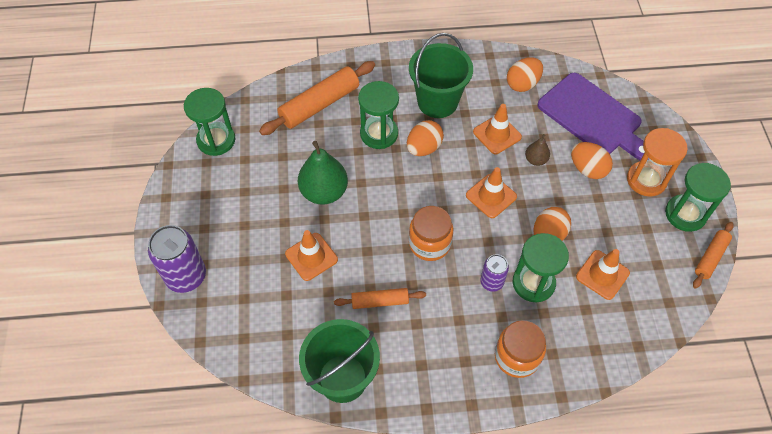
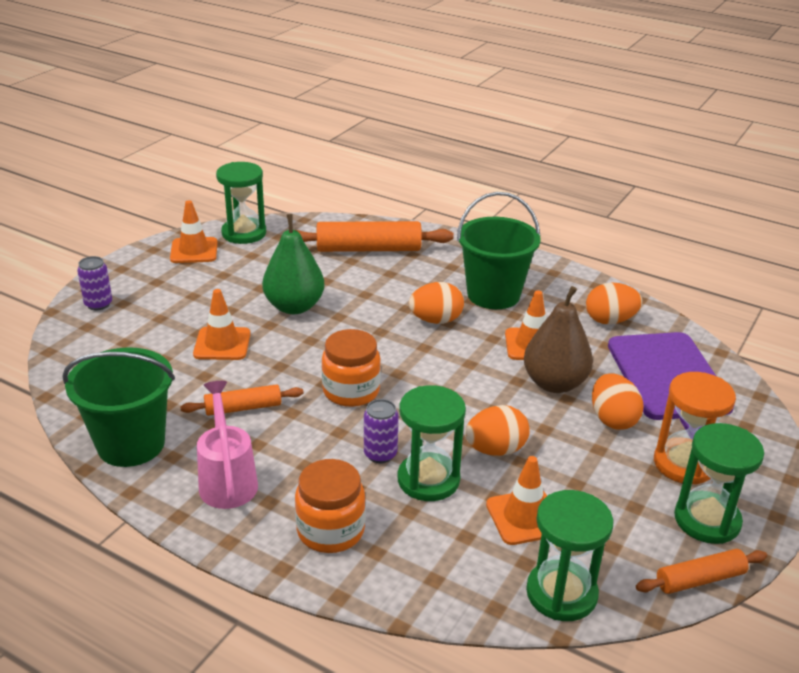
camera: 35 degrees right, 25 degrees down
(186, 276) = (98, 304): purple can -> purple can, size x0.57
(379, 134) = (401, 291): green hourglass -> green hourglass (561, 593)
(380, 301) = (243, 408): orange rolling pin -> orange rolling pin turned 45 degrees counterclockwise
(427, 363) = (227, 480): none -> pink watering can
(491, 196) = (465, 387): orange traffic cone -> orange traffic cone (194, 251)
(535, 160) = (554, 383): brown pear -> brown pear, size x1.97

